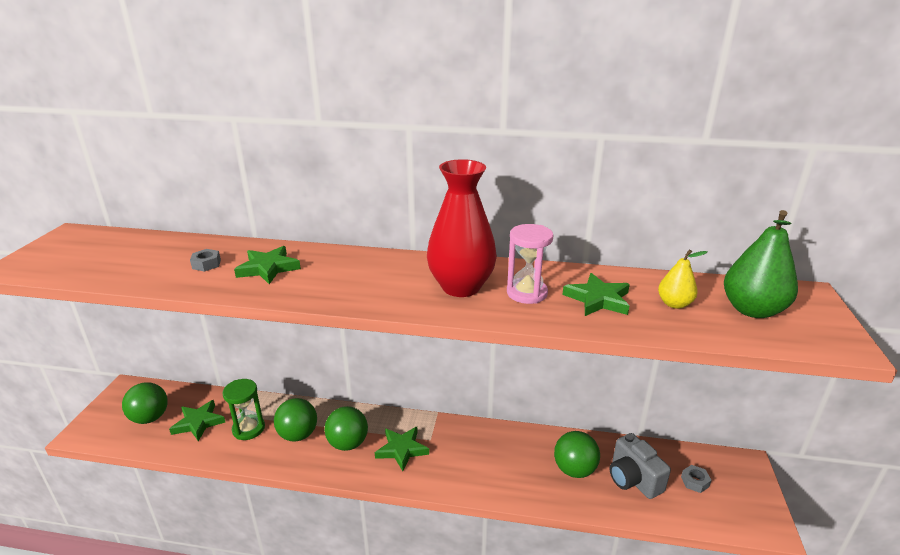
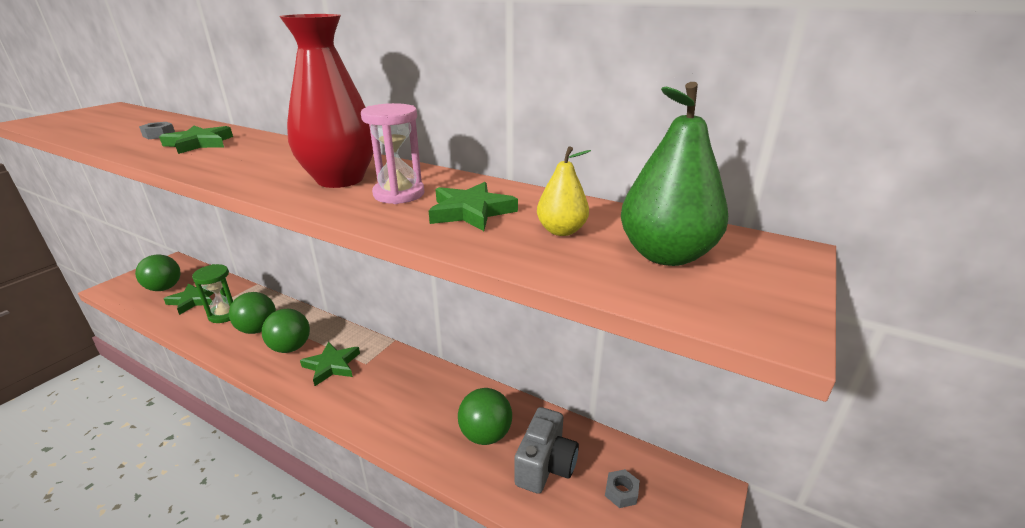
camera: 20 degrees right, 0 degrees up
(633, 479) = (545, 465): grey camera -> grey camera turned 150 degrees counterclockwise

